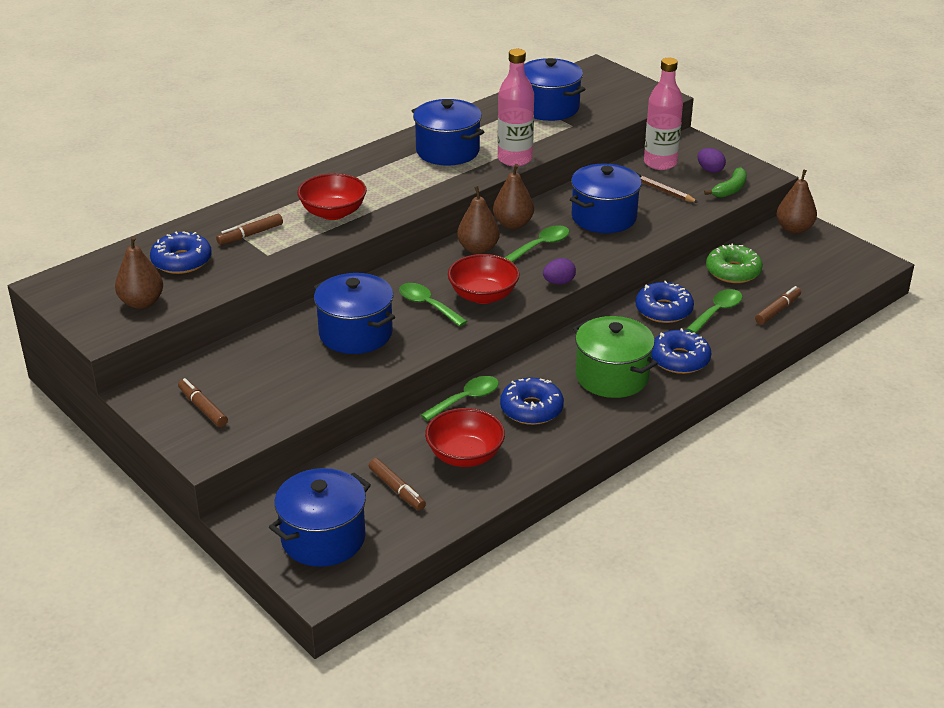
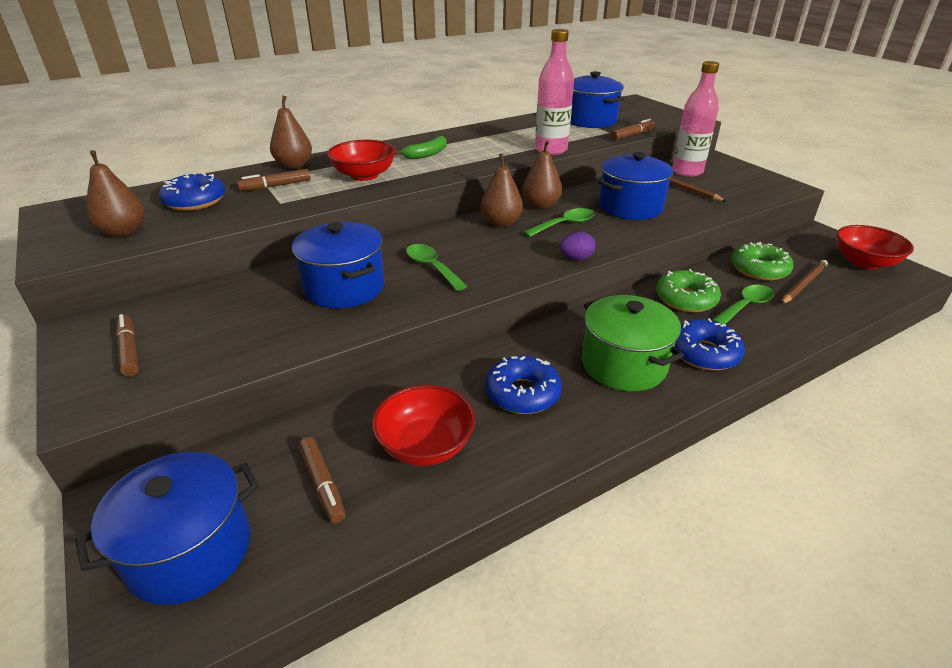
camera: 10 degrees right, 0 degrees up
(447, 151) = (491, 141): blue pot -> none
(466, 399) = (450, 373): green spoon -> none
(483, 296) = (493, 263): red bowl -> red bowl (864, 262)
(663, 310) = (685, 299): blue donut -> green donut
(710, 170) = (735, 179): purple egg -> none
(730, 189) = (757, 195): green banana -> green banana (426, 154)
(772, 284) = (803, 284): none -> brown pencil
(777, 310) = (814, 311): brown marker -> brown marker (632, 135)
(794, 229) = (818, 238): brown pear -> brown pear (294, 165)

